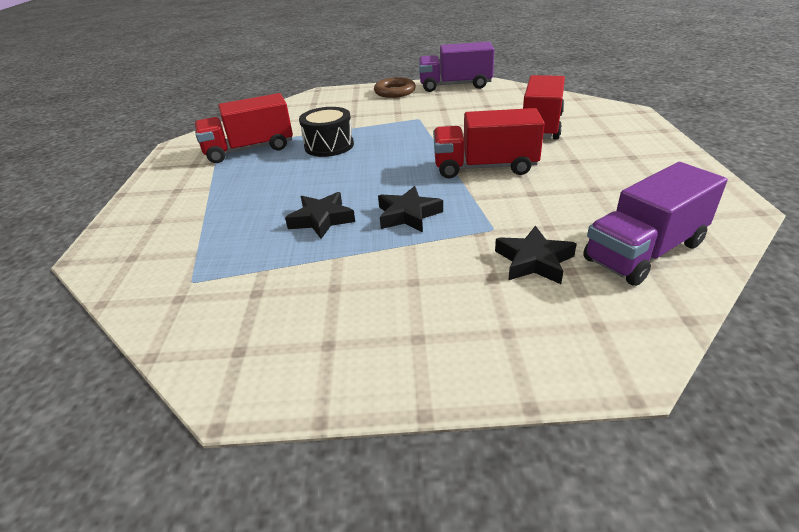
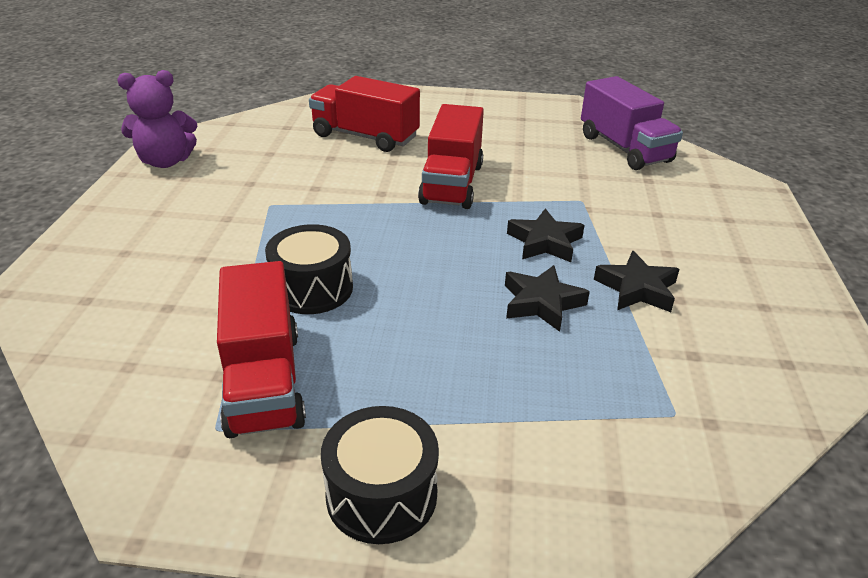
camera: 85 degrees left, 0 degrees up
(163, 189) = (381, 495): none -> black drum
(395, 92) = (130, 211): brown ring -> none
(455, 85) = (166, 161): purple truck -> purple teddy bear
(534, 261) = (636, 191): black star -> black star (637, 289)

